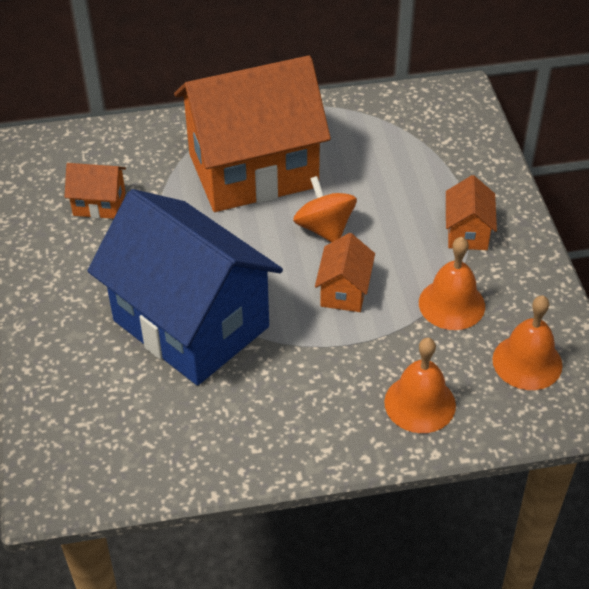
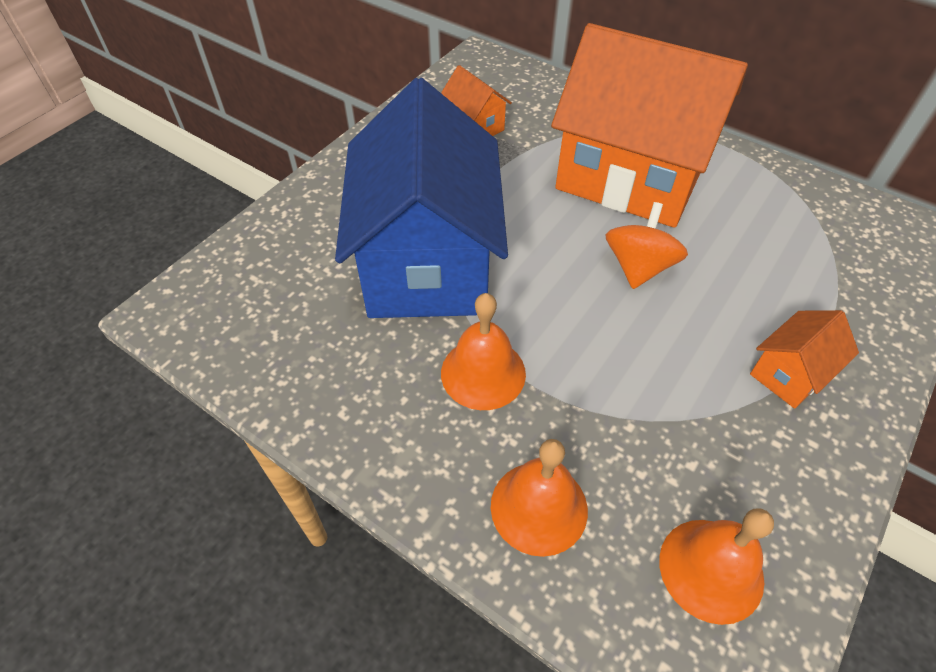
camera: 45 degrees right, 5 degrees up
(344, 291) = (591, 336): orange house -> none
(451, 304) = (690, 433): orange bell -> orange bell (483, 373)

